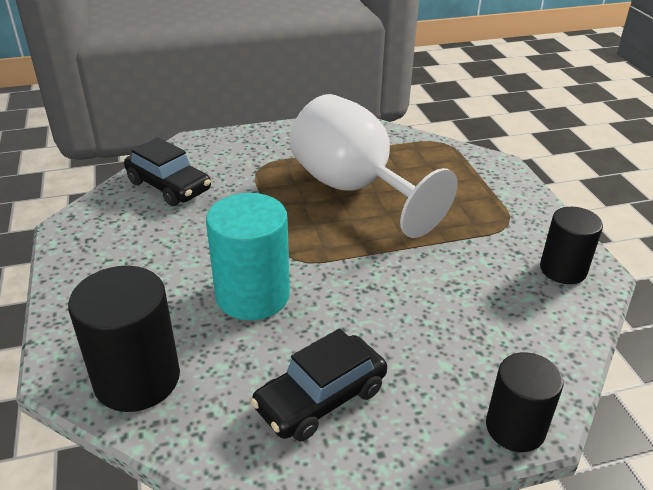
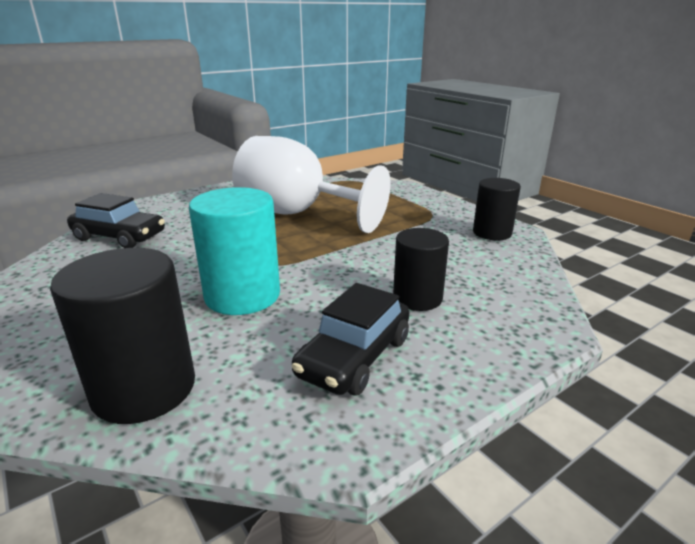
camera: 20 degrees left, 10 degrees down
(515, 428) = (538, 336): black cylinder -> black cylinder (417, 298)

